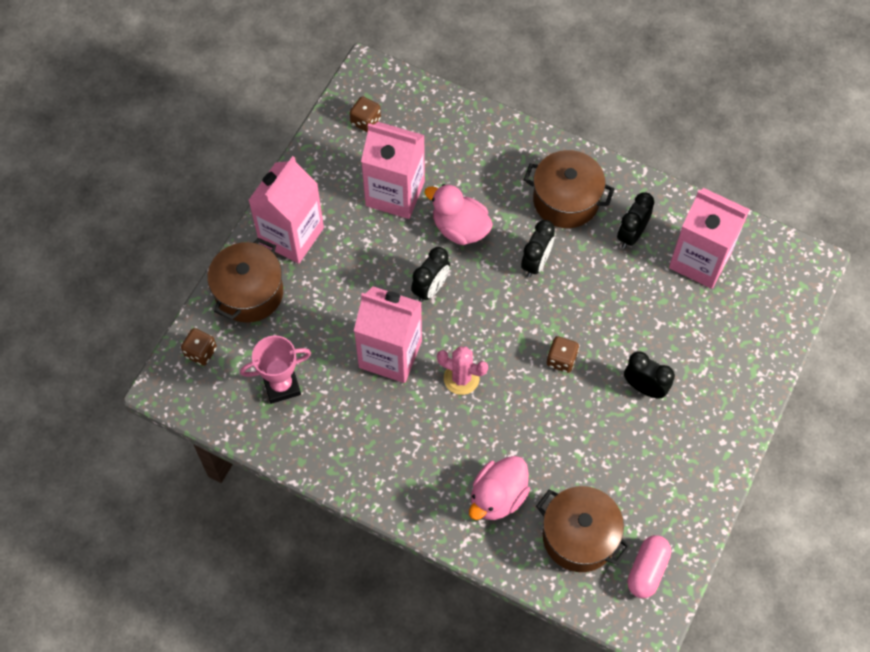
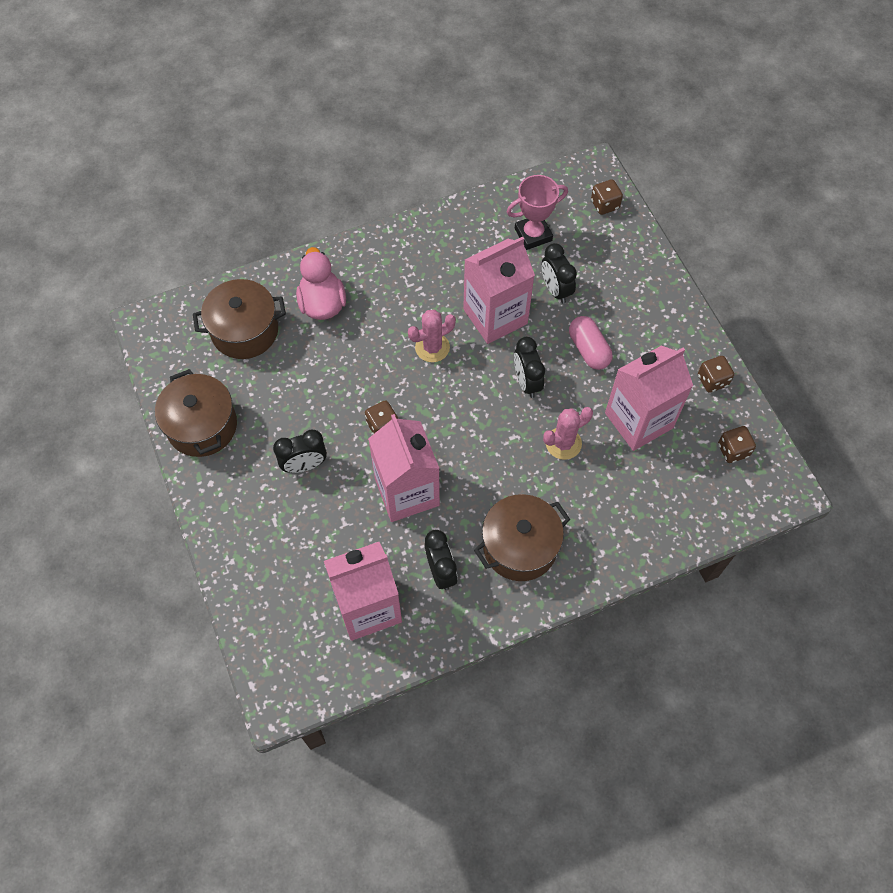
camera: 130 degrees right, 0 degrees up
(249, 293) = (630, 263): brown pot -> brown pot (202, 426)
(281, 385) = (533, 235): pink trophy -> pink trophy turned 45 degrees clockwise
(291, 235) = (659, 322): pink carton -> pink carton (407, 491)
(316, 168) = (712, 380): none -> brown dice
(460, 228) = (563, 443): pink duck -> pink cactus
(536, 263) = (482, 475): black clock -> black clock (555, 290)
(647, 570) = (180, 353): pink capsule -> pink capsule (588, 349)

